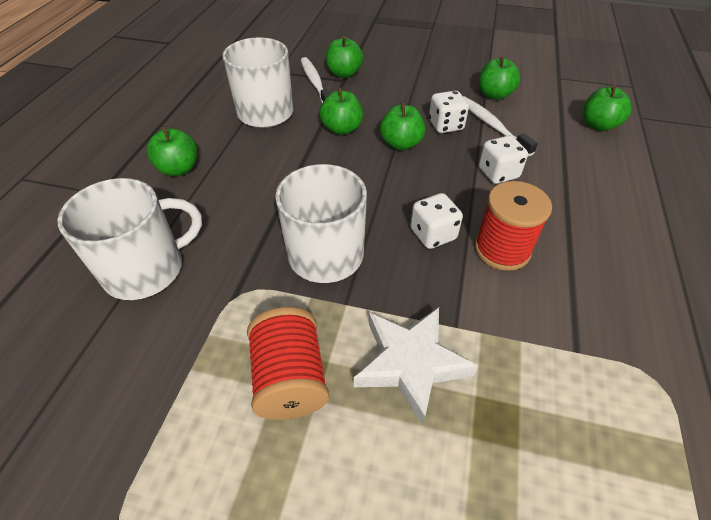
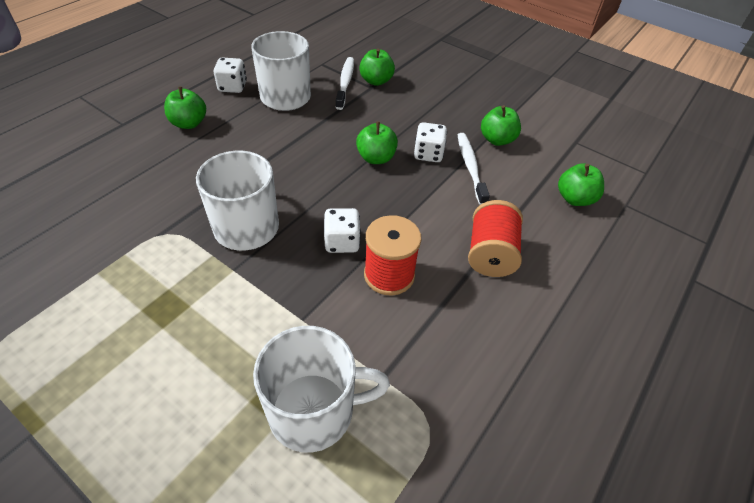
camera: 20 degrees right, 0 degrees up
(146, 269) = (116, 192): white mug -> white mug (314, 411)
(290, 378) = (156, 306): red spool -> red spool (490, 254)
(342, 129) = (336, 130): green apple -> none
(410, 363) = (246, 331): white star -> none
(498, 173) = (440, 211): white dice -> white dice (232, 87)

